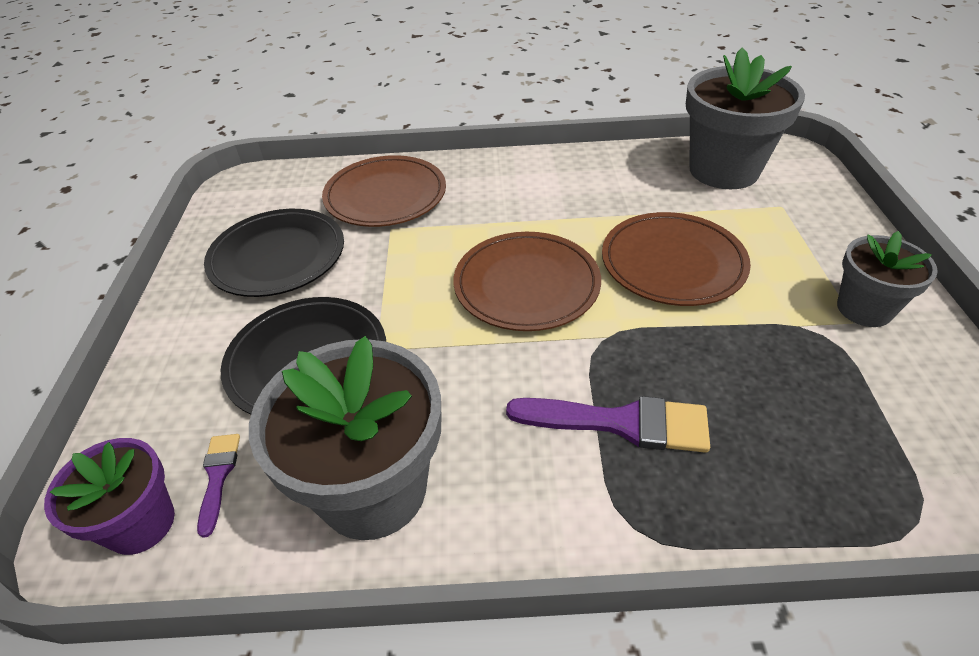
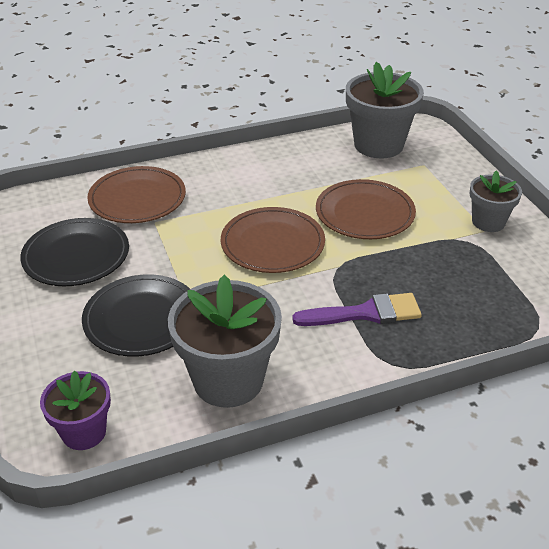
camera: 20 degrees left, 5 degrees down
(218, 476) = (120, 396): purple brush -> none

